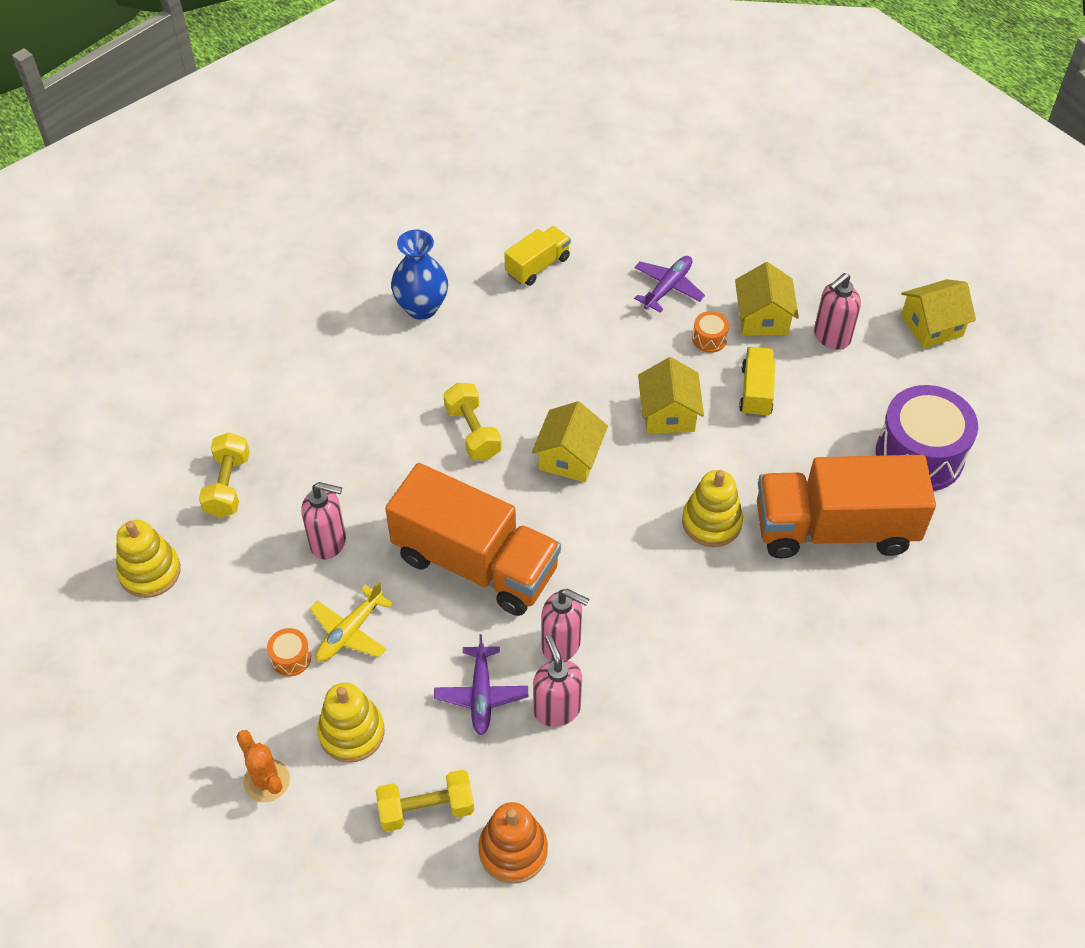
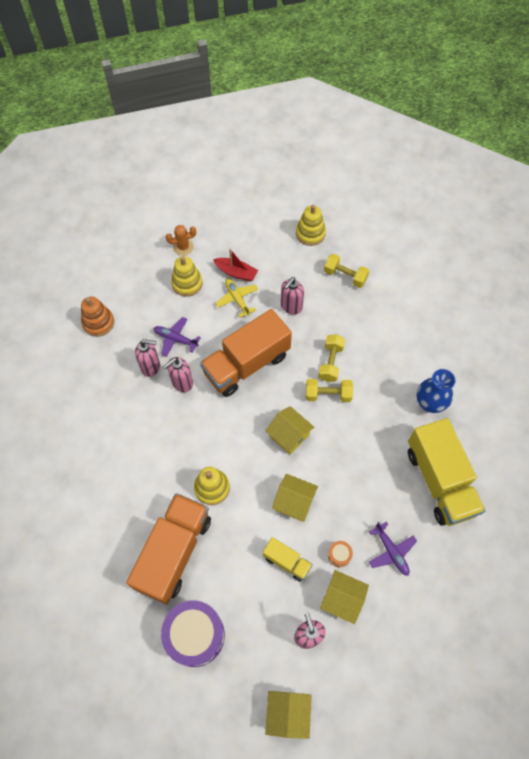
camera: 115 degrees right, 10 degrees up
(291, 658) = (236, 273): orange drum -> red boat
(426, 809) = (136, 298): yellow dumbbell -> yellow dumbbell (330, 362)
(537, 266) = (439, 481): yellow truck -> yellow truck, size x2.08

